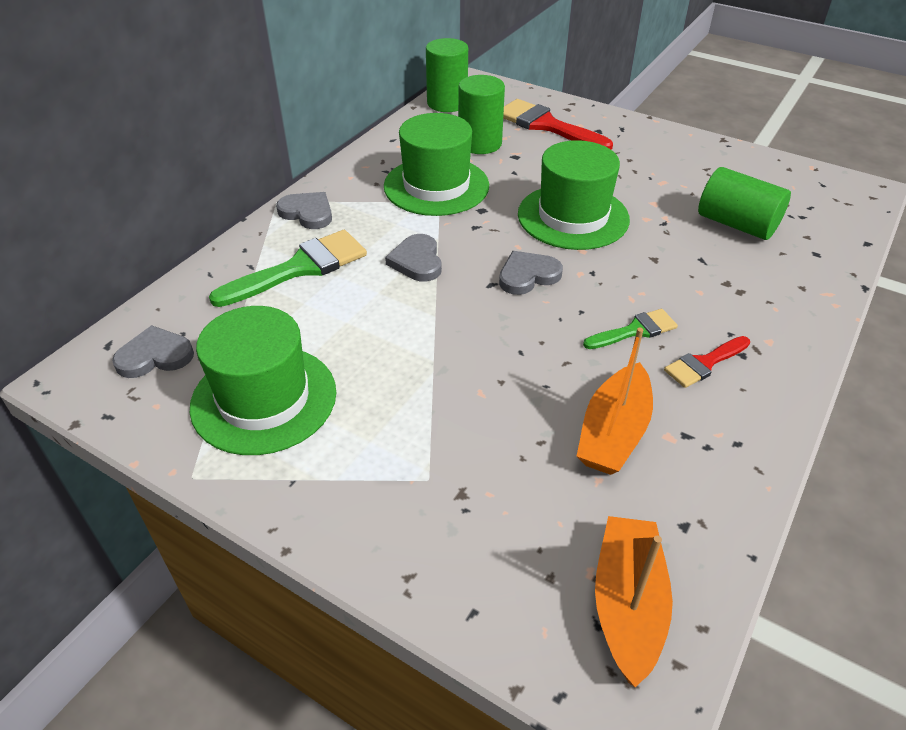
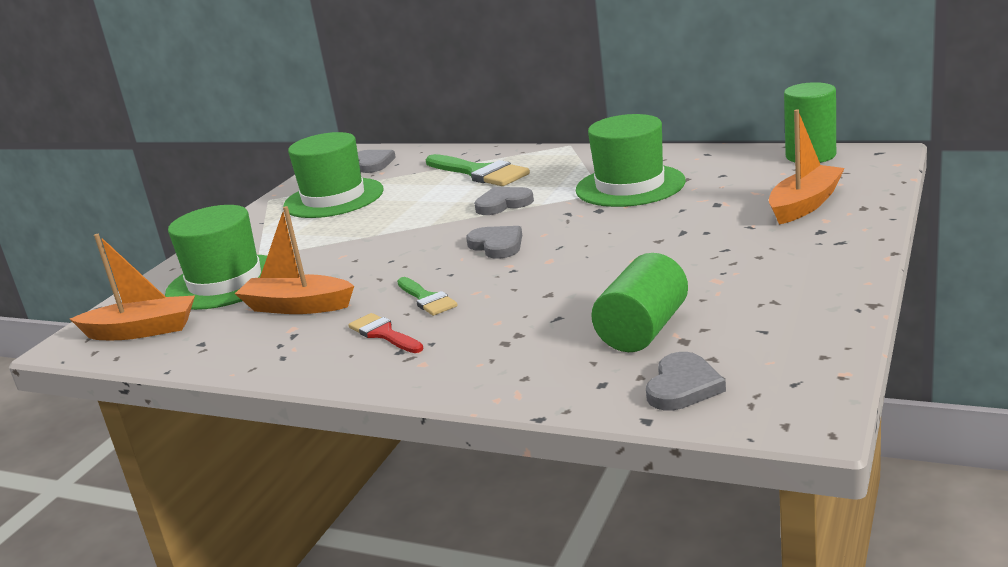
camera: 85 degrees right, 20 degrees down
(307, 213) = (557, 157): grey heart -> grey heart (683, 386)
(480, 143) = (730, 185): green cylinder -> none
(546, 125) = (804, 205): red brush -> orange boat
(573, 217) = (608, 247): green hat -> green hat (225, 282)

